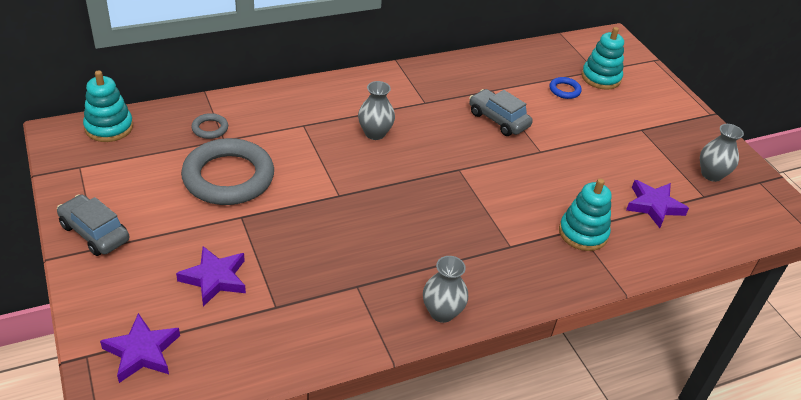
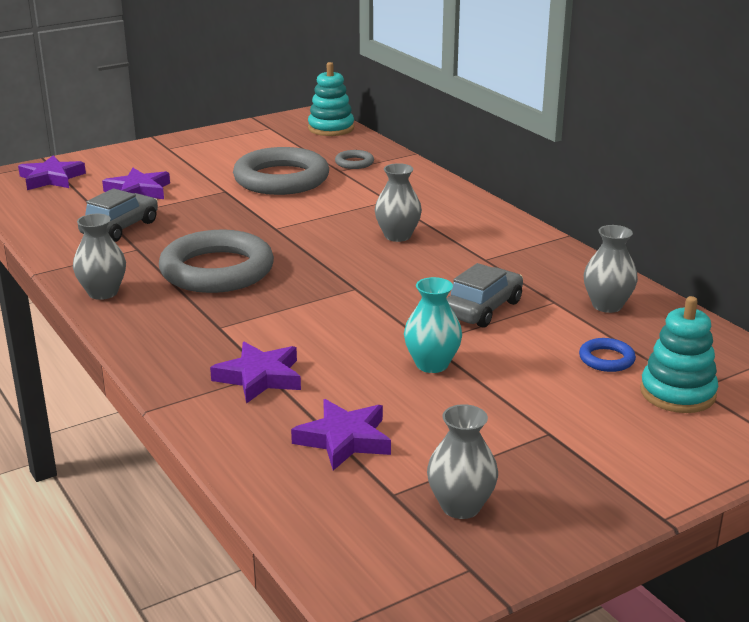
camera: 85 degrees right, 15 degrees down
(95, 233) = (186, 145): grey car -> grey car (120, 228)
(413, 238) = (217, 270): none -> grey ring
(500, 72) = (607, 305): none -> grey vase
(568, 155) = (432, 364): none -> turquoise vase
(583, 233) = (259, 377): turquoise stacking toy -> purple star

